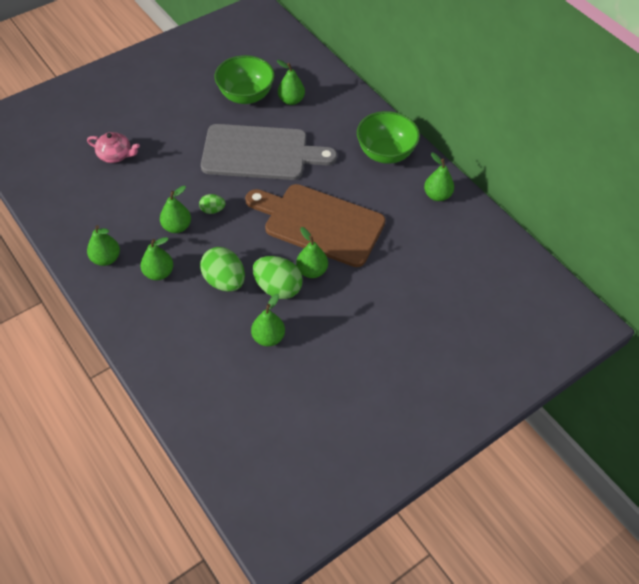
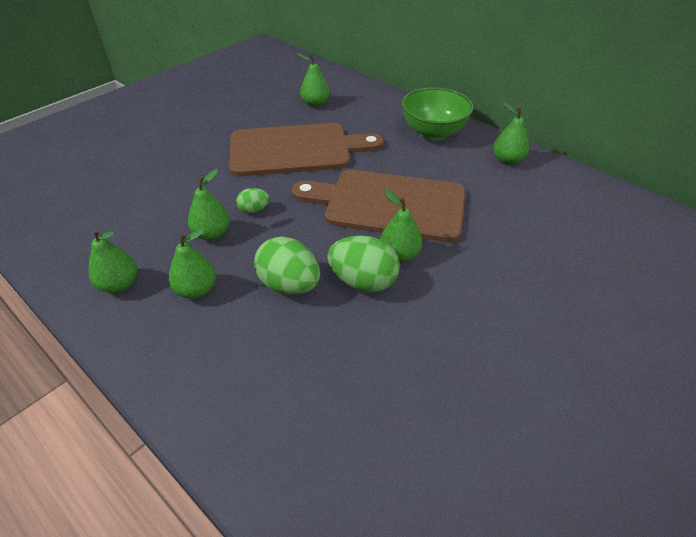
camera: 10 degrees left, 10 degrees down
(115, 155) = (123, 173): pink teapot -> none
(246, 96) = (265, 106): green bowl -> none
(260, 153) = (296, 150): grey cutting board -> brown cutting board
(268, 337) = (372, 346): green pear -> none

